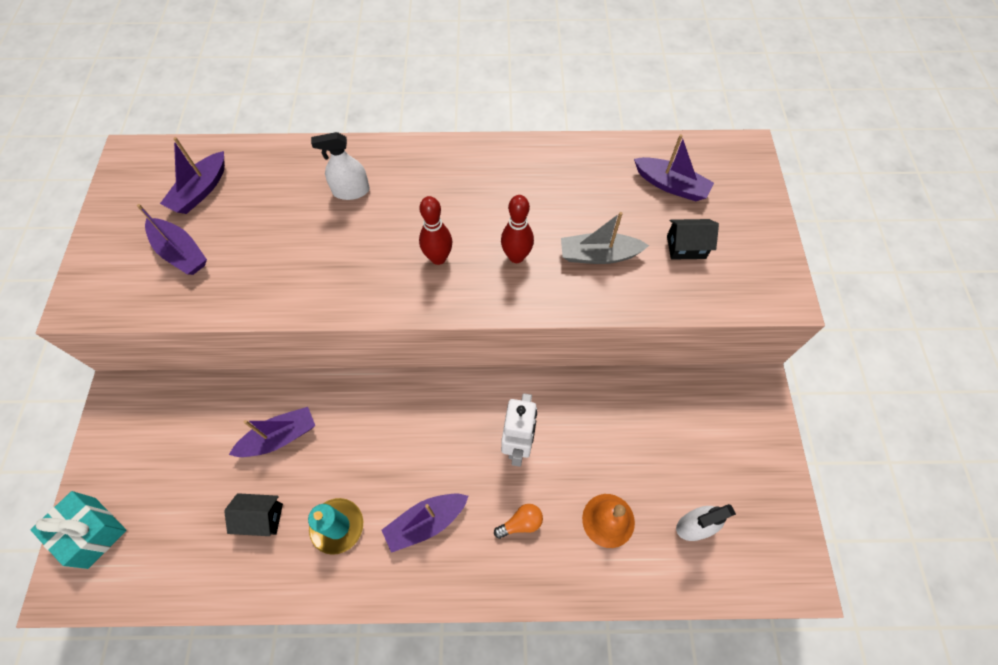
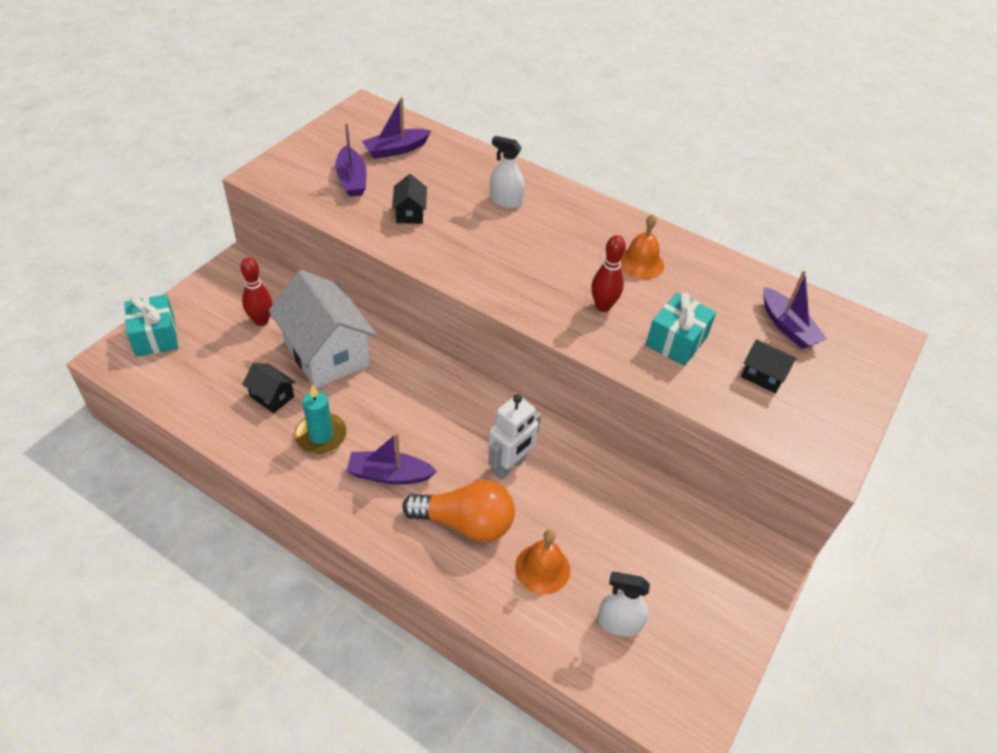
camera: 30 degrees right, 15 degrees down
(269, 258) = (410, 213): none -> black house
(279, 437) = (326, 353): purple boat -> white house
(438, 258) = (537, 275): red bowling pin -> red bowling pin (261, 321)
(515, 190) = (640, 263): none -> orange bell
(521, 523) = (465, 523): orange light bulb -> orange light bulb, size x2.14
(599, 255) = (676, 341): grey boat -> turquoise gift

